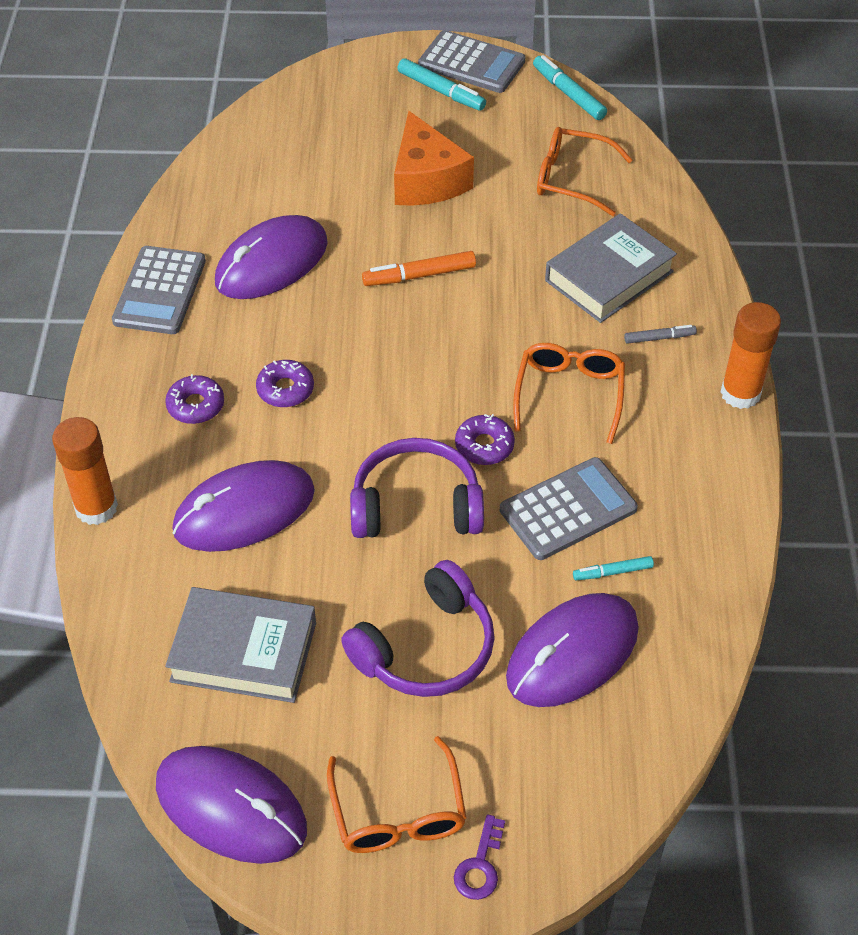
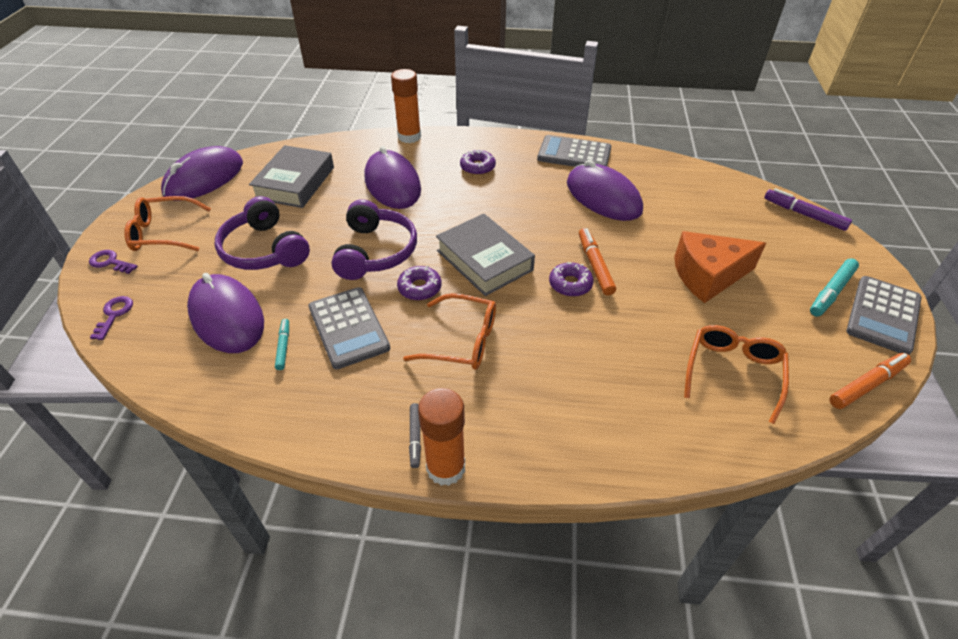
camera: 95 degrees right, 5 degrees down
(285, 389) = (486, 200): purple donut -> purple donut (570, 284)
(303, 86) = (804, 214): none -> purple marker
(568, 94) = (867, 385): turquoise marker -> orange marker
(593, 803) = (114, 315): none -> purple key
(609, 276) = (601, 385): grey book -> grey book (484, 260)
(659, 338) = (522, 412): grey marker -> grey marker (415, 437)

